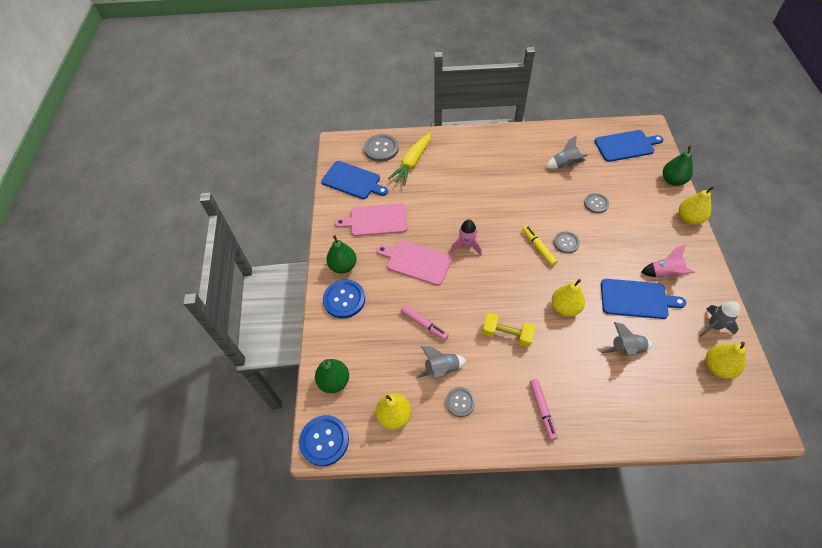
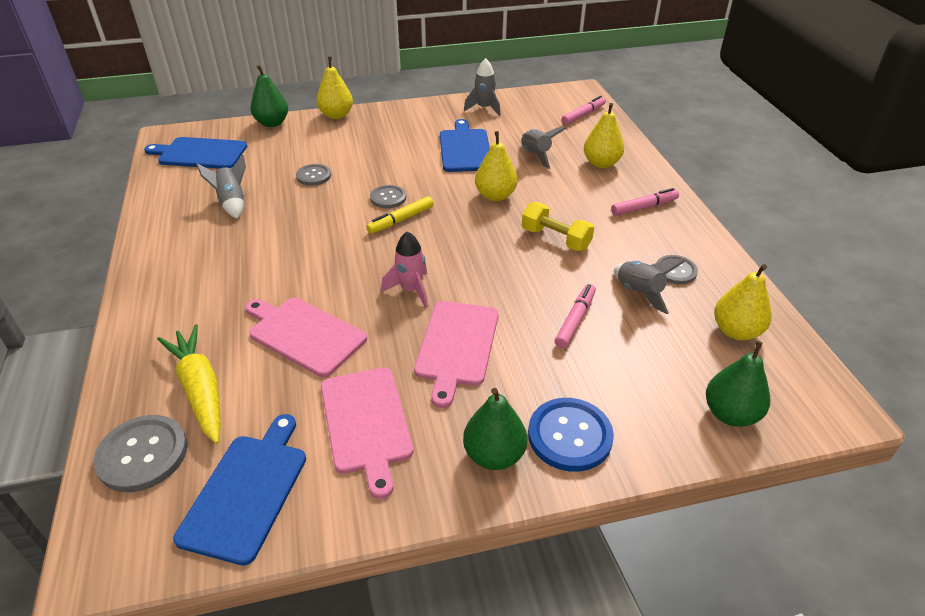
camera: 105 degrees left, 15 degrees down
(324, 440) = (828, 404): blue button -> none
(412, 163) = (200, 389): yellow carrot -> yellow carrot turned 135 degrees counterclockwise
(440, 198) = (304, 334): none -> pink cutting board
(507, 334) = (555, 239): yellow dumbbell -> yellow dumbbell turned 60 degrees counterclockwise
(626, 145) = (200, 153): blue cutting board -> blue cutting board turned 60 degrees counterclockwise
(664, 273) = (422, 132): pink rocket -> none
(708, 411) = (583, 115): none -> pink marker
(717, 367) = (532, 108): yellow pear -> yellow pear (601, 163)

